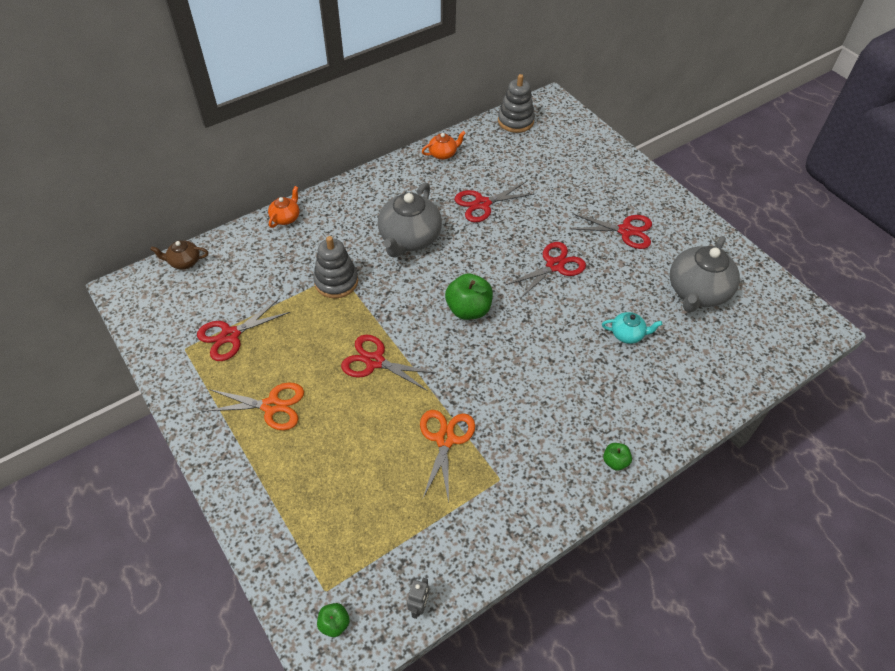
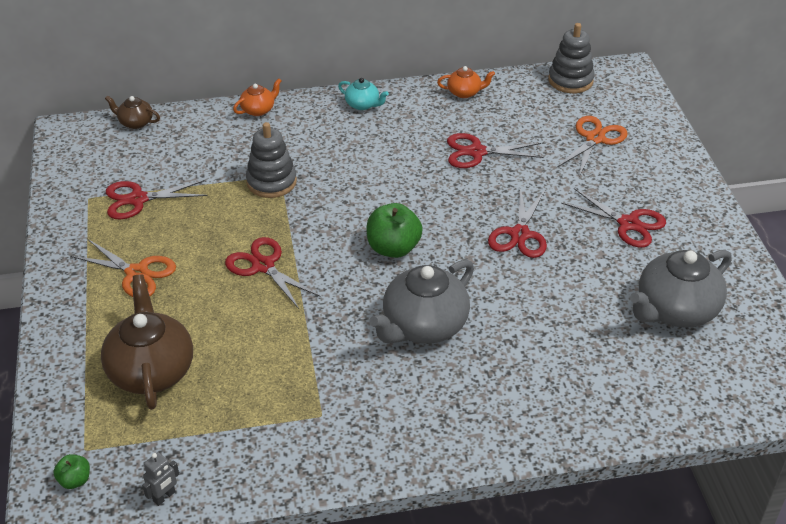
camera: 25 degrees right, 10 degrees down
(338, 493) = (151, 370): none -> brown teapot
(409, 238) = (374, 163): grey teapot -> grey teapot (423, 326)
(445, 439) = (289, 359): orange scissors -> orange scissors (595, 138)
(555, 265) = (519, 234): red scissors -> red scissors turned 120 degrees clockwise
(615, 461) = (459, 443): green apple -> none
(627, 334) = (559, 326): turquoise teapot -> turquoise teapot (363, 105)

